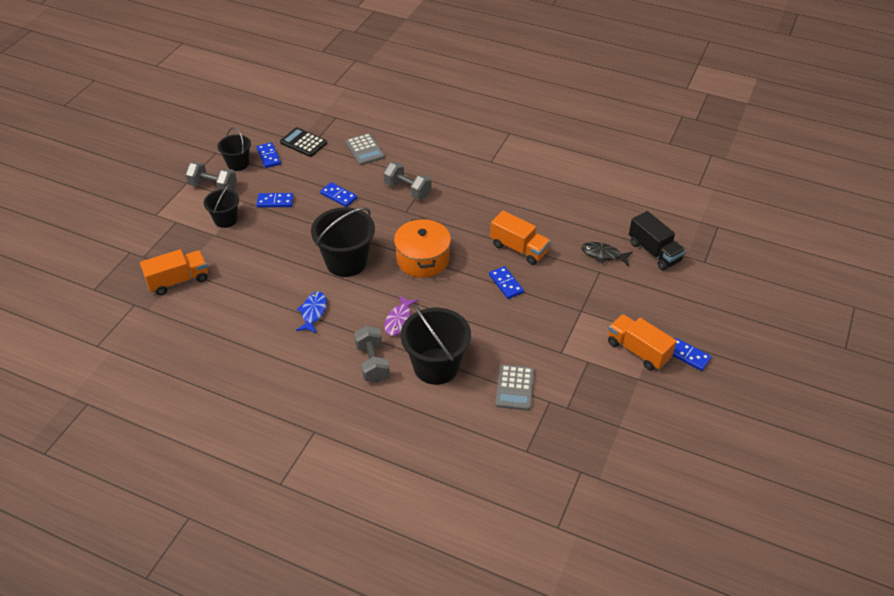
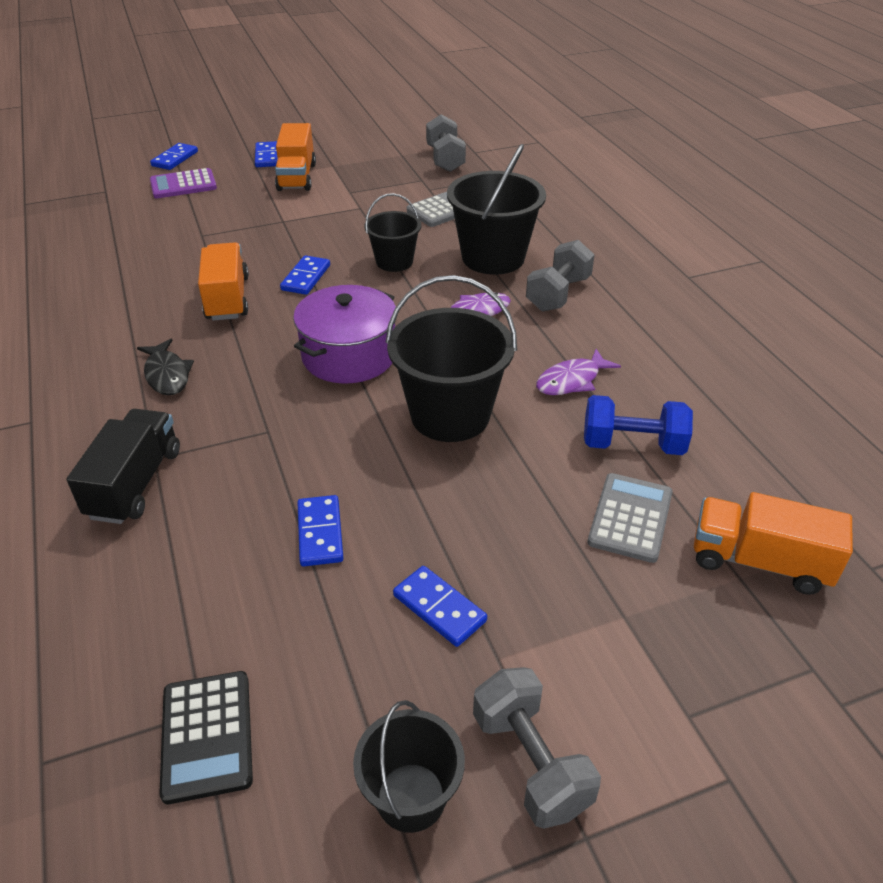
camera: 135 degrees left, 5 degrees down
(225, 219) = (574, 637): black bucket -> black bucket (394, 262)
(259, 297) = (632, 445): none -> blue dumbbell
(269, 156) = (323, 757): blue domino -> blue domino (175, 159)
(313, 312) = (572, 380): blue fish -> purple fish
(365, 150) = (138, 603): grey calculator -> grey calculator (630, 518)
(407, 190) = (209, 463): grey dumbbell -> grey dumbbell (445, 159)
(423, 259) = (349, 355): orange pot -> purple pot
(603, 255) = (166, 244): black fish -> black fish (167, 374)
(654, 252) = (121, 219): black truck -> black truck (135, 483)
(679, 296) = (183, 185): none -> purple calculator

